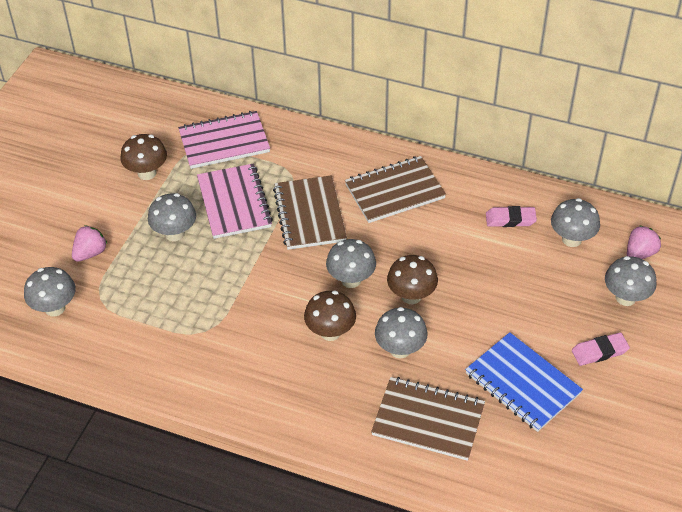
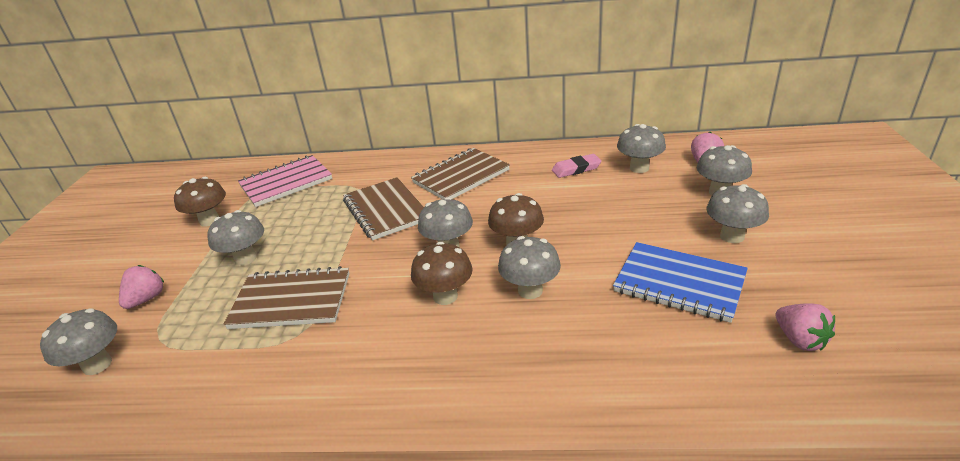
camera: 15 degrees left, 15 degrees down
(234, 203) = (306, 220): pink notebook -> none
(428, 420) = (601, 349): brown notebook -> brown notebook (291, 301)
(578, 462) = (800, 340): none -> pink strawberry
(599, 351) = (732, 236): pink eraser -> grey mushroom

